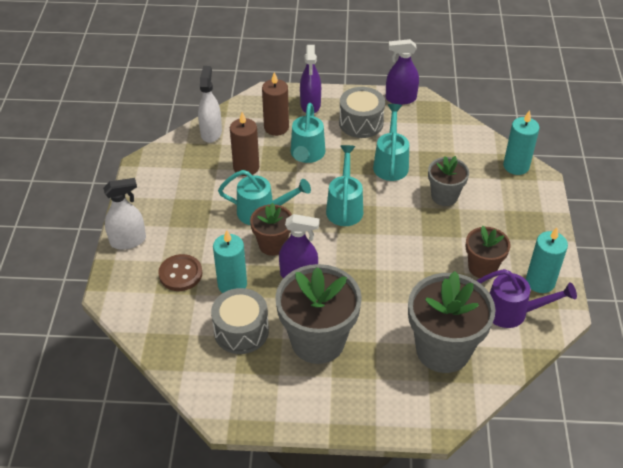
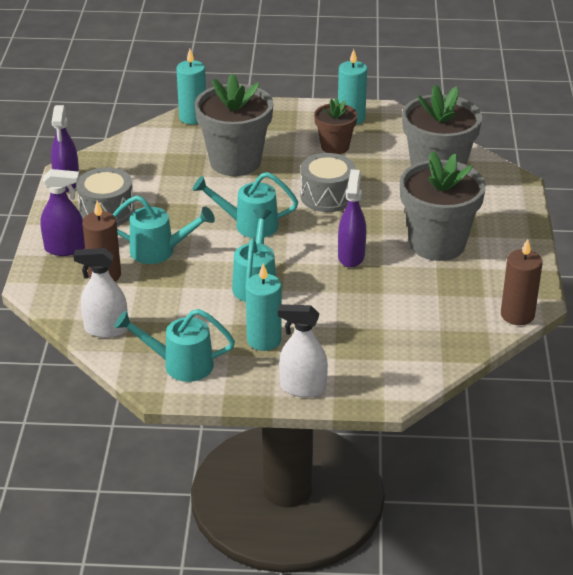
camera: 90 degrees left, 10 degrees down
(128, 241) = (303, 388): white spray bottle -> white spray bottle turned 60 degrees counterclockwise
(180, 274) = (354, 341): brown button -> none
(232, 284) = (368, 302): turquoise candle -> turquoise candle (264, 340)
(241, 331) = (431, 293): grey drum -> grey drum (327, 196)
(246, 167) = (177, 297): brown candle -> brown candle (517, 315)
(272, 245) = (307, 274): brown flower pot -> none
(391, 163) = (180, 193): turquoise watering can -> turquoise watering can (180, 364)
(444, 196) = (235, 162): grey flower pot -> grey flower pot, size x1.77
(513, 312) = (389, 135): purple watering can -> none

